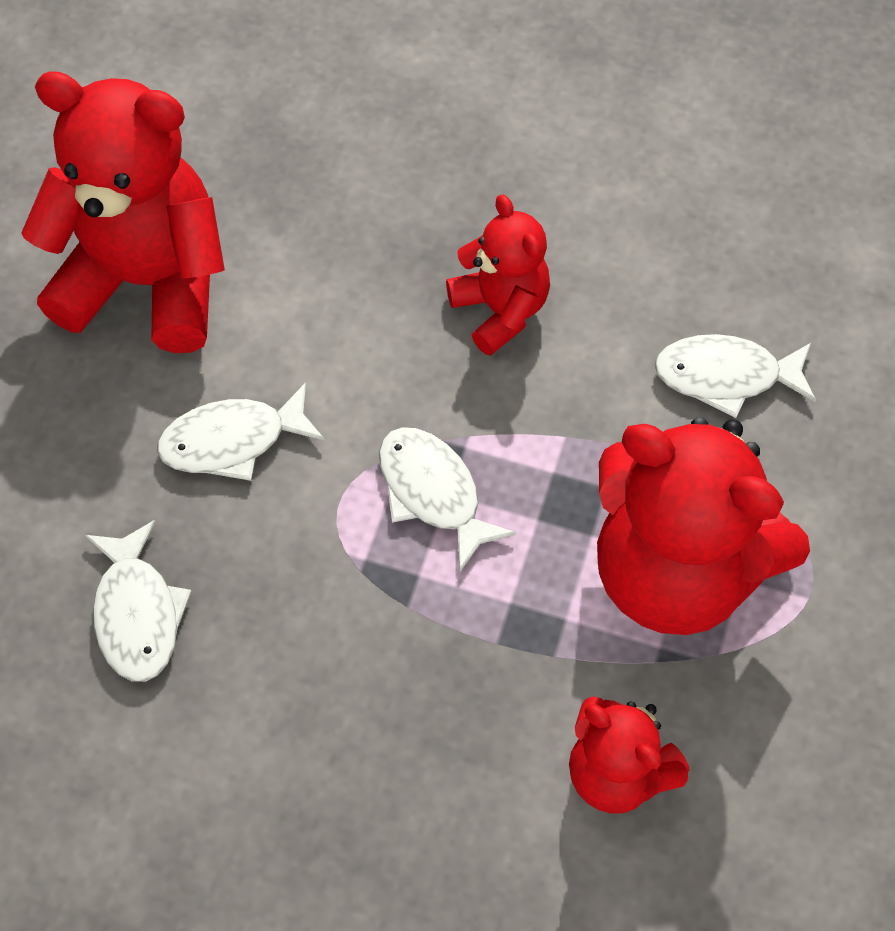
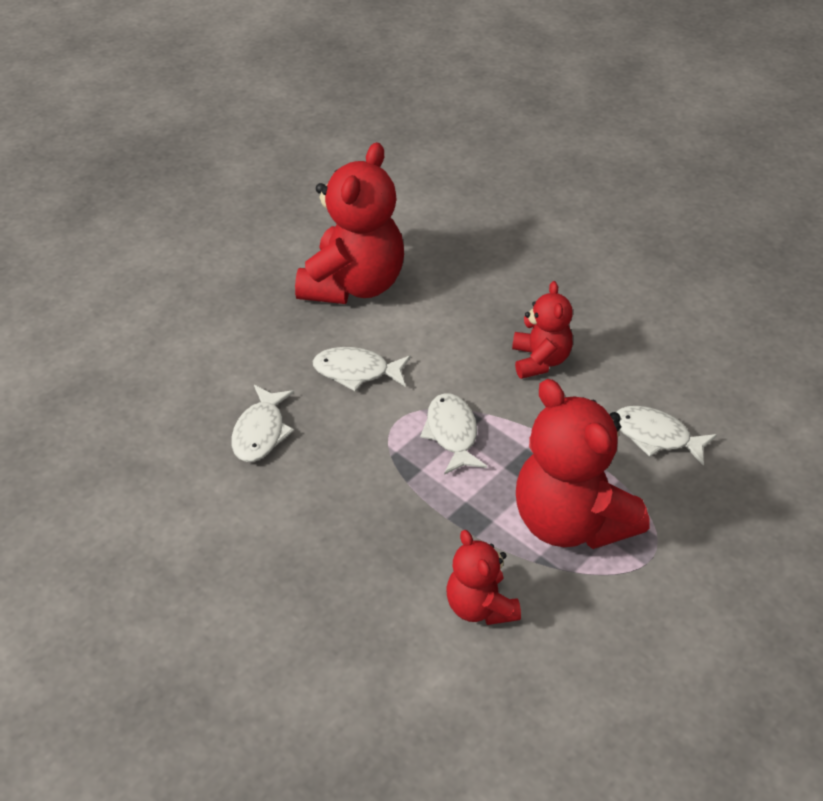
camera: 25 degrees right, 15 degrees down
(147, 281) = (353, 284): red teddy bear -> red teddy bear turned 75 degrees clockwise

